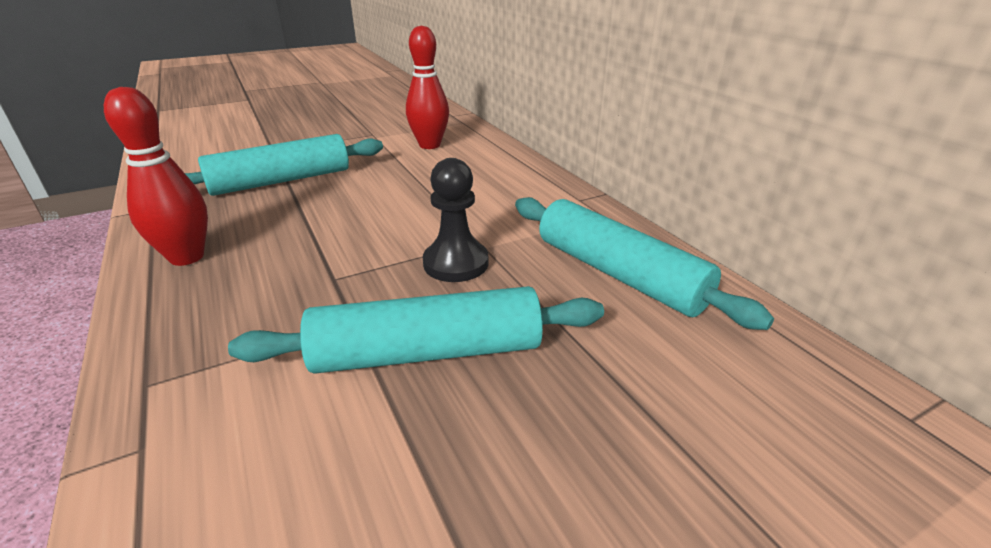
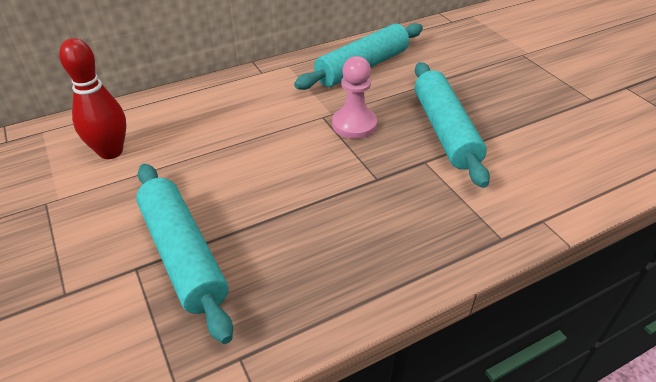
camera: 90 degrees left, 10 degrees up
(187, 257) = (352, 277): red bowling pin -> none
(456, 263) = (354, 124): black pawn -> pink pawn

